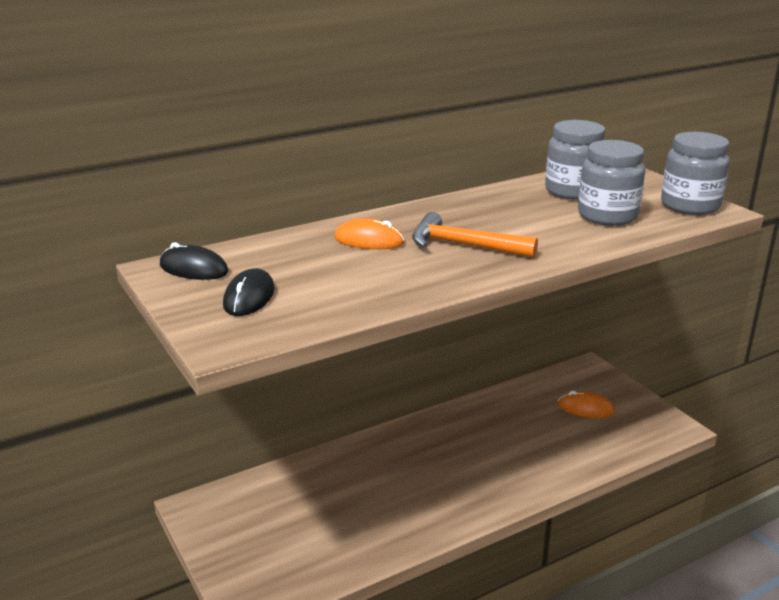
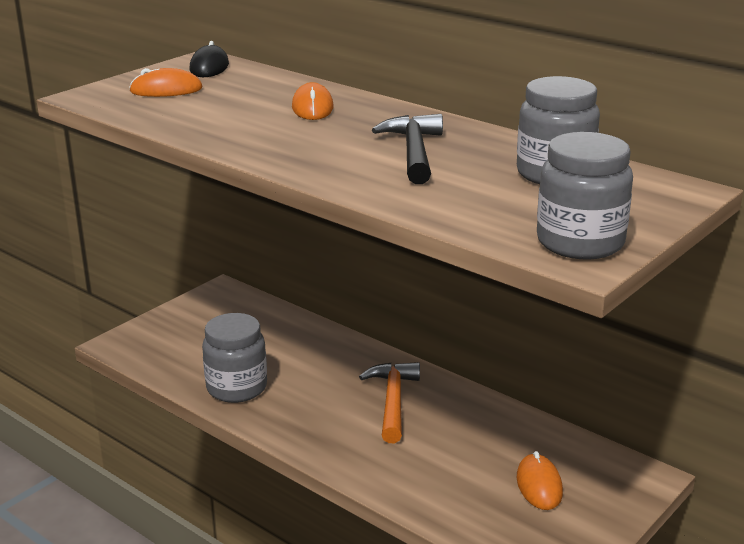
camera: 70 degrees right, 0 degrees up
(249, 297) = (166, 90): black mouse -> orange mouse
(463, 245) = (331, 142): orange hammer -> orange hammer (393, 401)
(505, 222) = (414, 152): none -> black hammer
(607, 216) = (486, 197): grey jar -> grey jar (236, 388)

